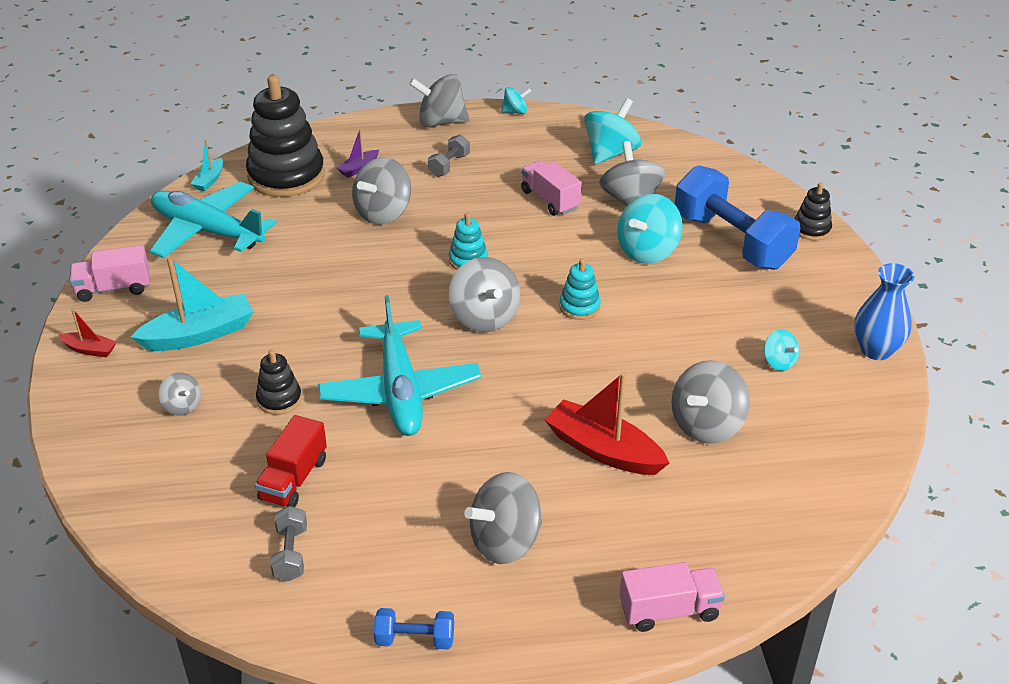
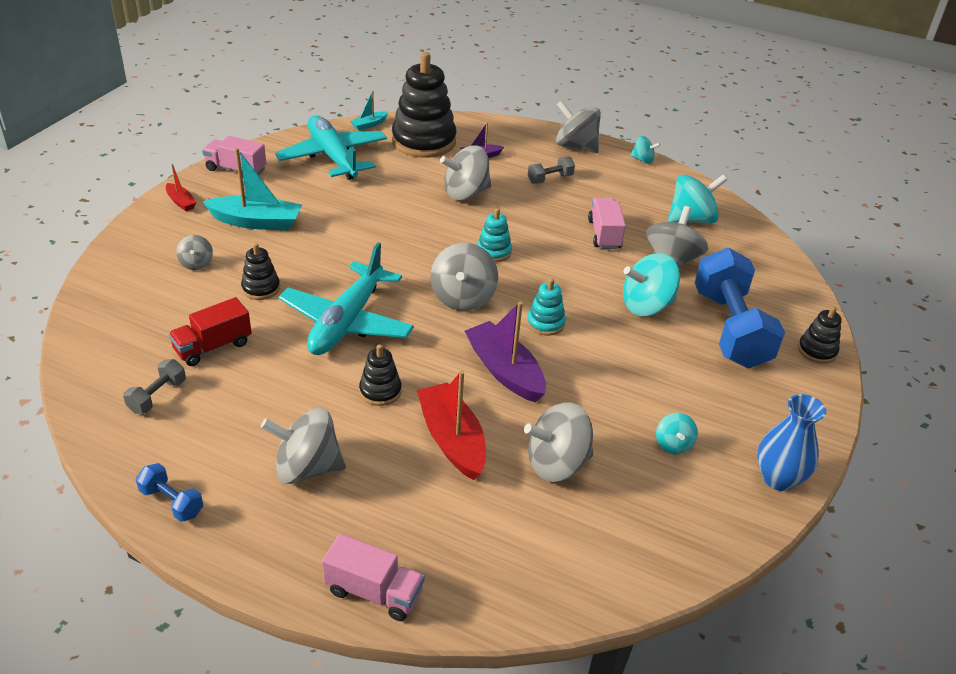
camera: 30 degrees right, 0 degrees up
(498, 440) = (380, 391): none -> black stacking toy
(587, 367) = (504, 371): none -> purple boat

